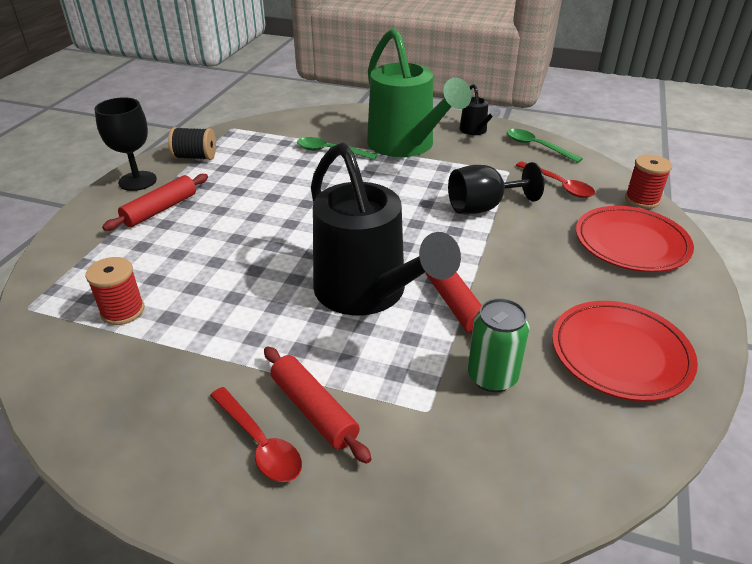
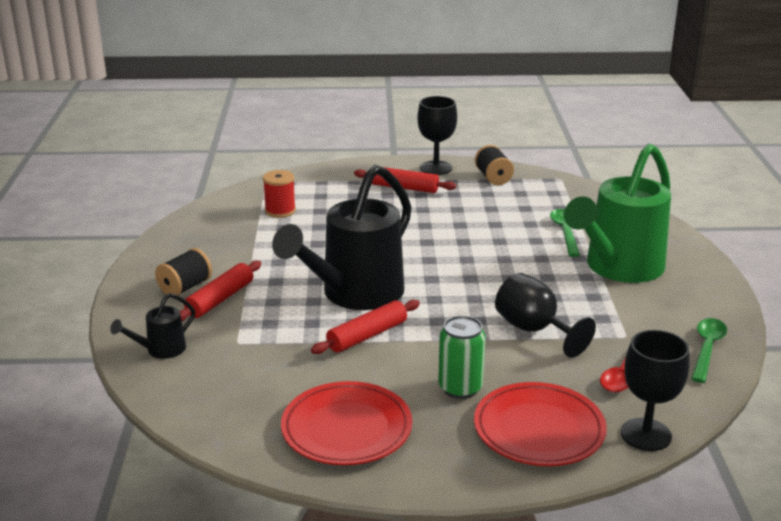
camera: 70 degrees right, 10 degrees down
(259, 443) = (185, 287): red spoon -> black spool
(475, 131) = (701, 303): black watering can -> black watering can (160, 350)
(492, 377) = (285, 365): green can -> green can (460, 388)
(642, 200) = (646, 434): red spool -> black goblet

